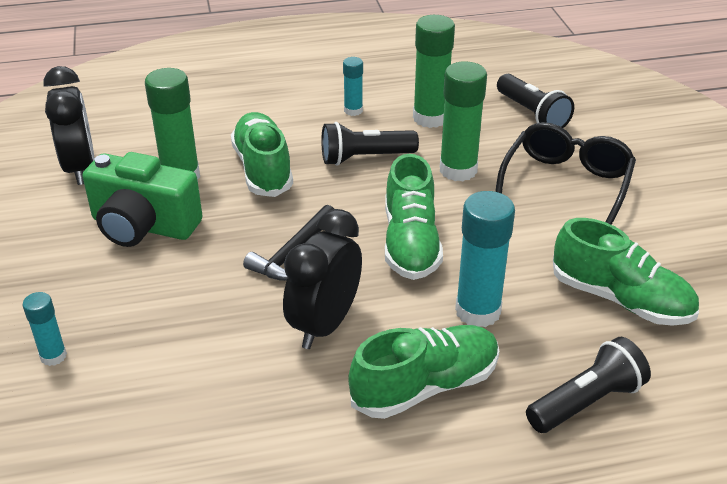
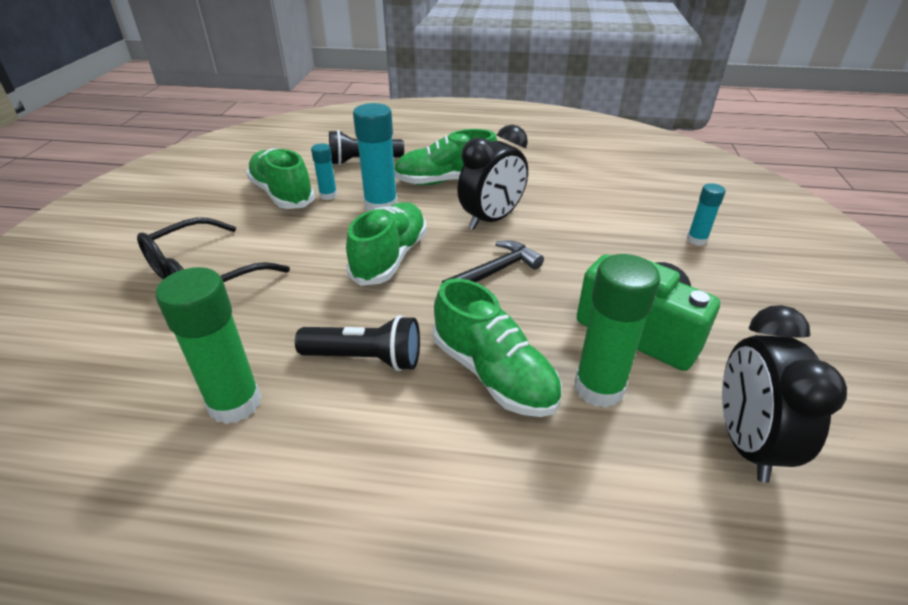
camera: 160 degrees left, 0 degrees up
(263, 169) = (493, 374): green shoe -> green shoe turned 45 degrees counterclockwise
(353, 110) = (322, 451): turquoise glue stick -> turquoise glue stick (328, 195)
(458, 170) = (282, 316): green glue stick -> none
(532, 114) = (111, 373): black flashlight -> none

